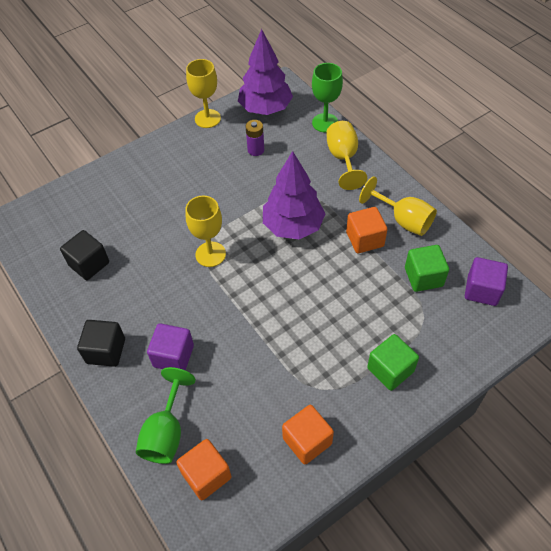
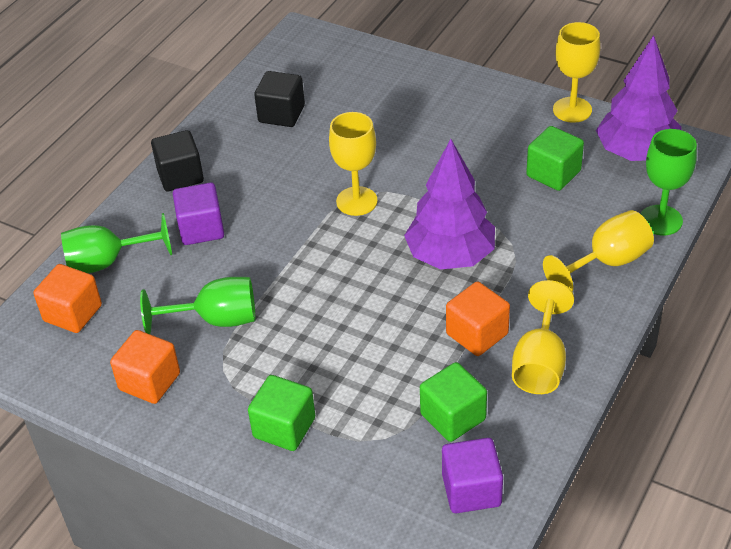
camera: 65 degrees right, 10 degrees down
(256, 150) = (553, 173): purple battery -> green cube
(271, 377) = (216, 320): none -> green goblet

